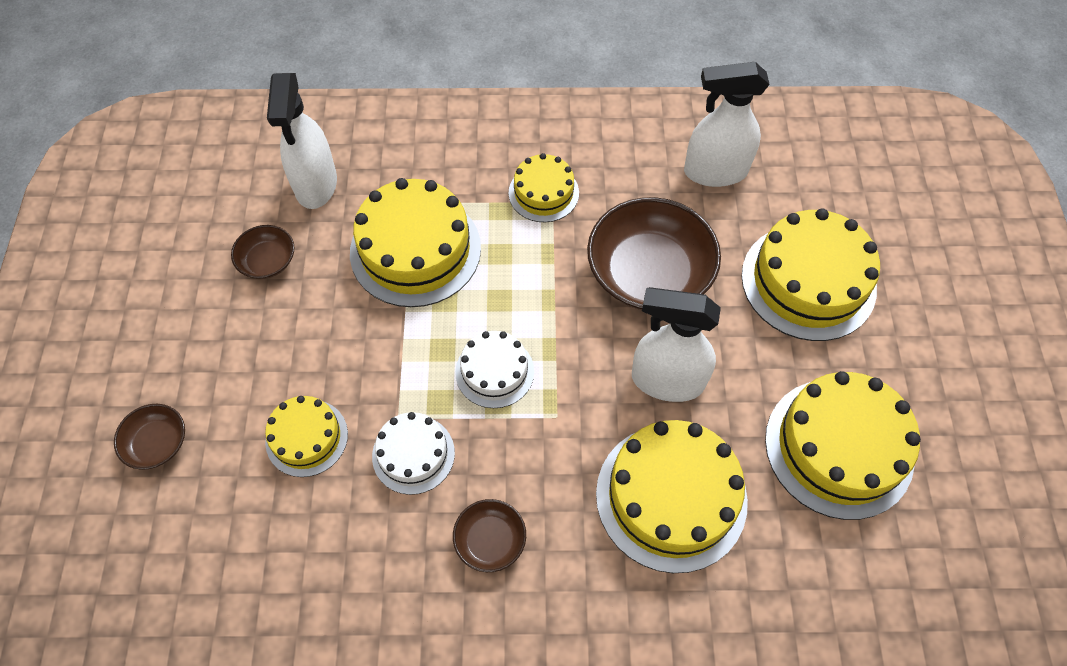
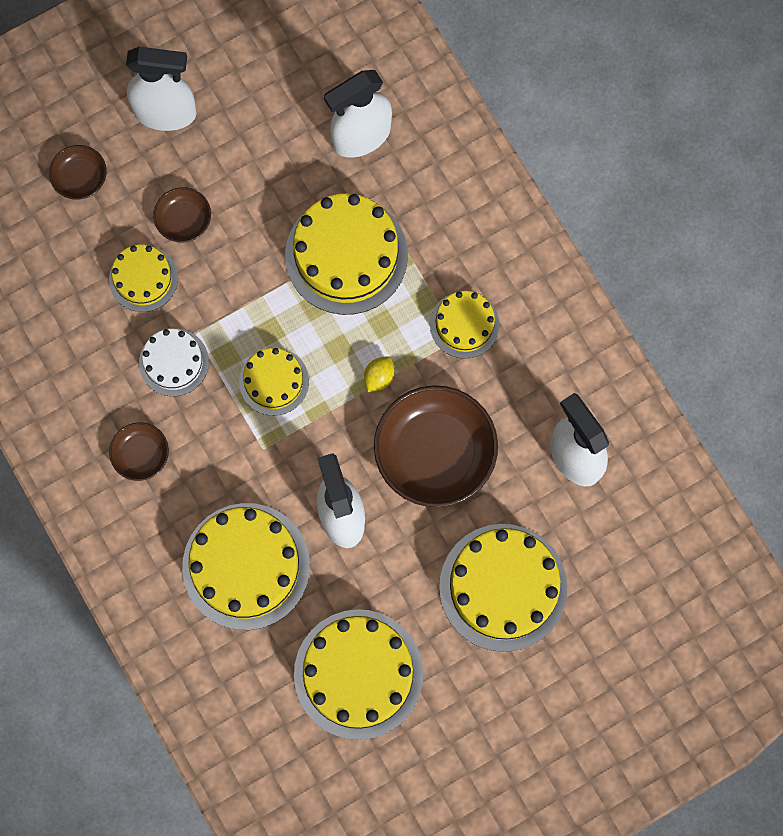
camera: 60 degrees right, 15 degrees up
(160, 329) = (166, 112): none -> white spray bottle
(267, 261) = (269, 148): brown bowl -> brown bowl (184, 220)
(494, 371) = (274, 381): white cake -> yellow cake
(549, 281) = (379, 377): none -> yellow lemon

